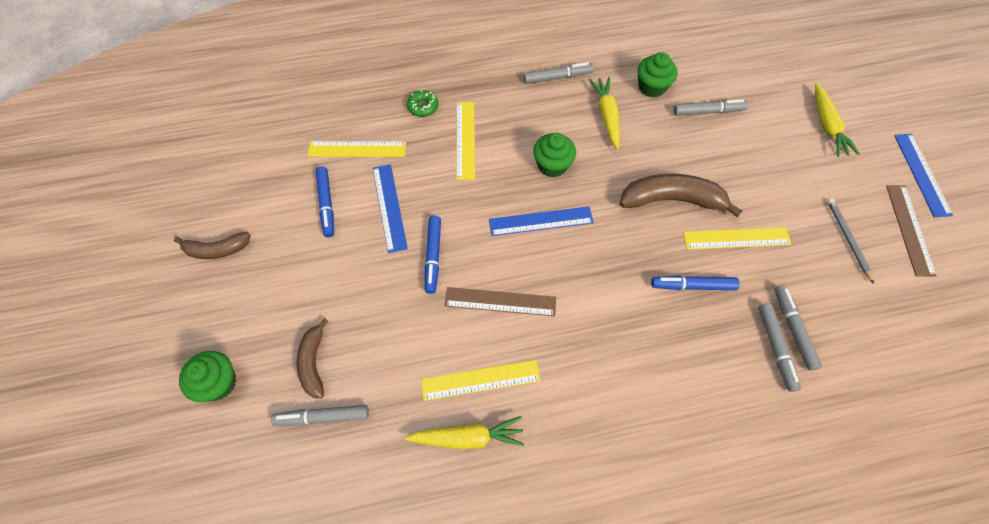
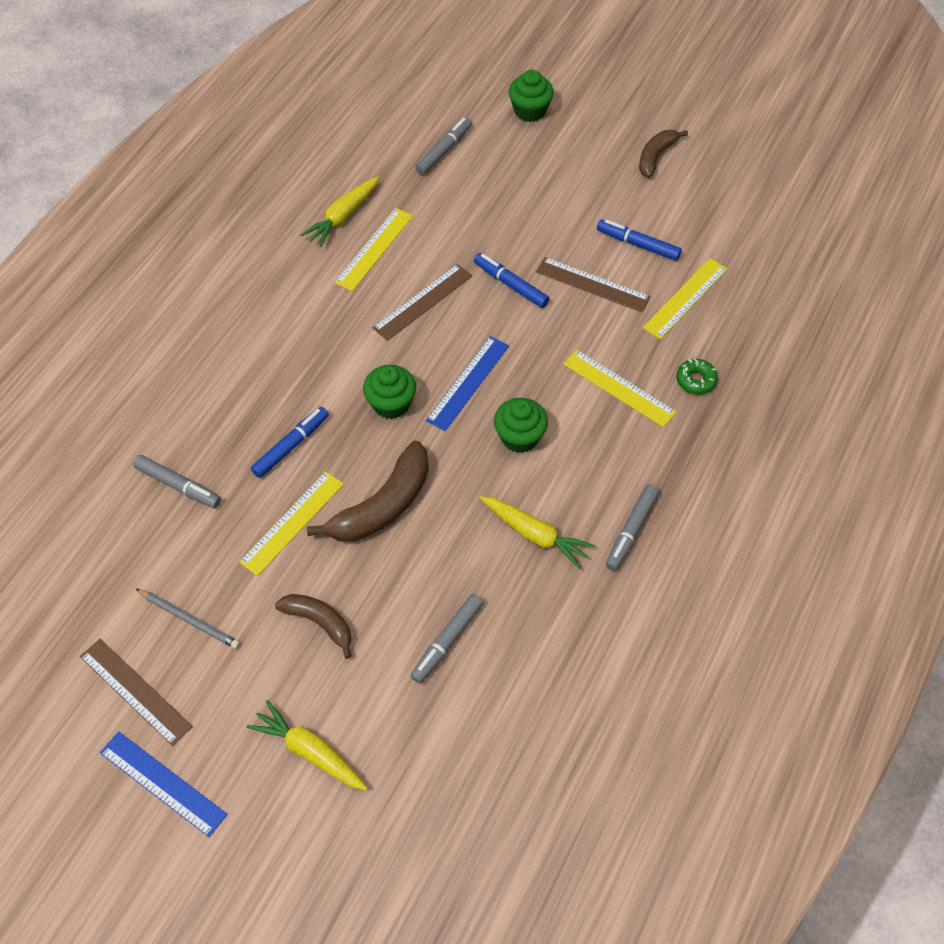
camera: 130 degrees right, 5 degrees down
(313, 363) = (491, 165): brown banana -> brown banana (319, 622)
(389, 207) = (592, 284): blue ruler -> brown ruler
(651, 87) = (532, 614): green cupcake -> green cupcake (391, 404)
(775, 348) = (181, 457): grey marker -> none

